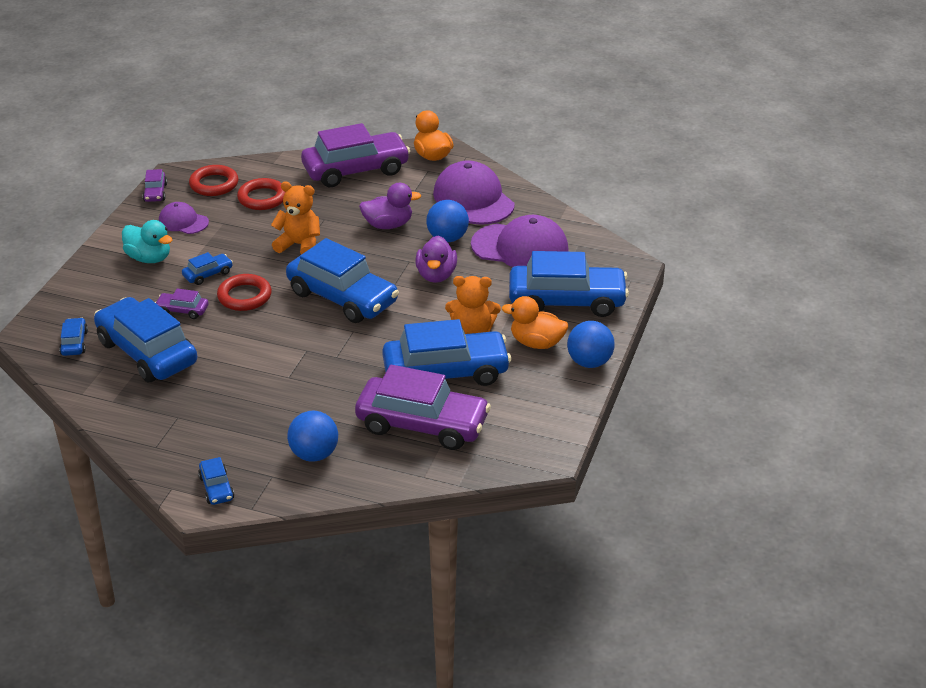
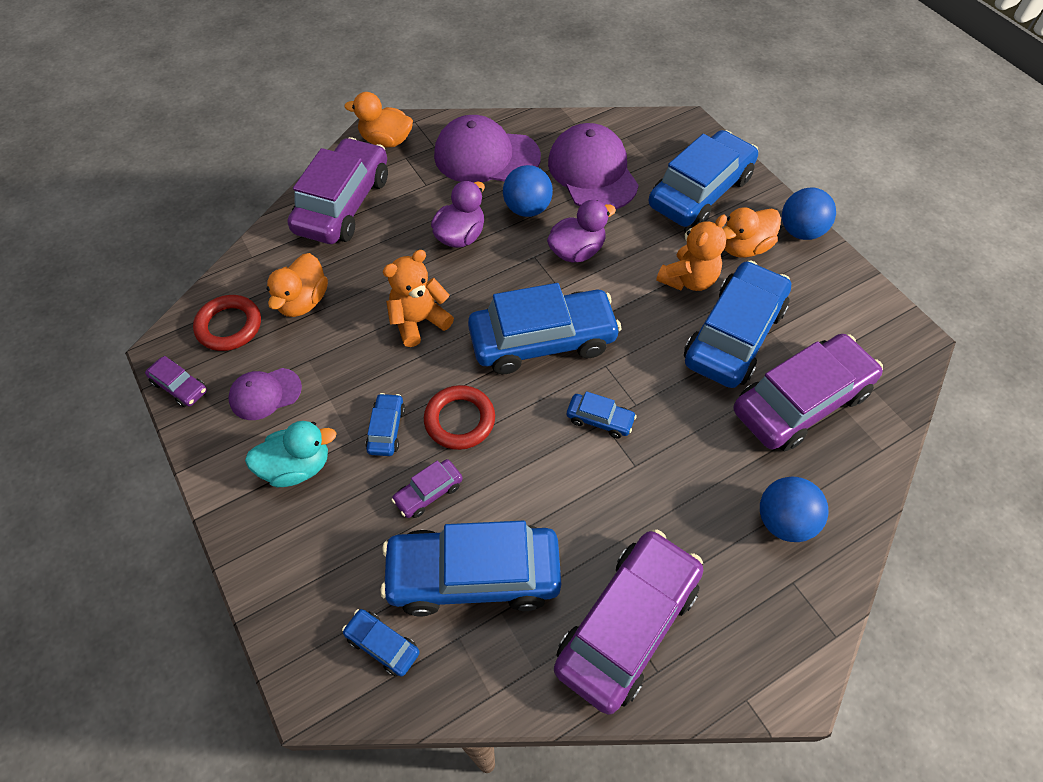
camera: 50 degrees left, 20 degrees up
(174, 422) = (627, 625): none -> purple car
(216, 488) = (777, 650): blue car -> blue car (600, 419)
(262, 198) = (303, 301): red ring -> orange duck
(436, 275) = (577, 251): purple duck -> purple duck turned 75 degrees counterclockwise
(520, 247) = (592, 172): purple cap -> purple cap turned 75 degrees counterclockwise

